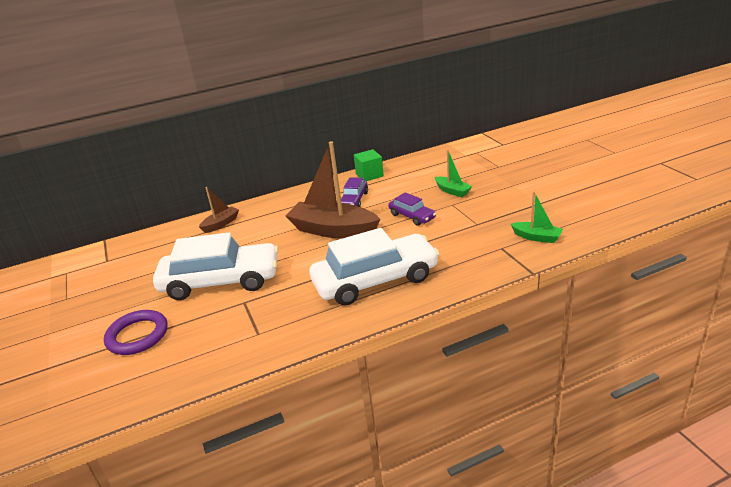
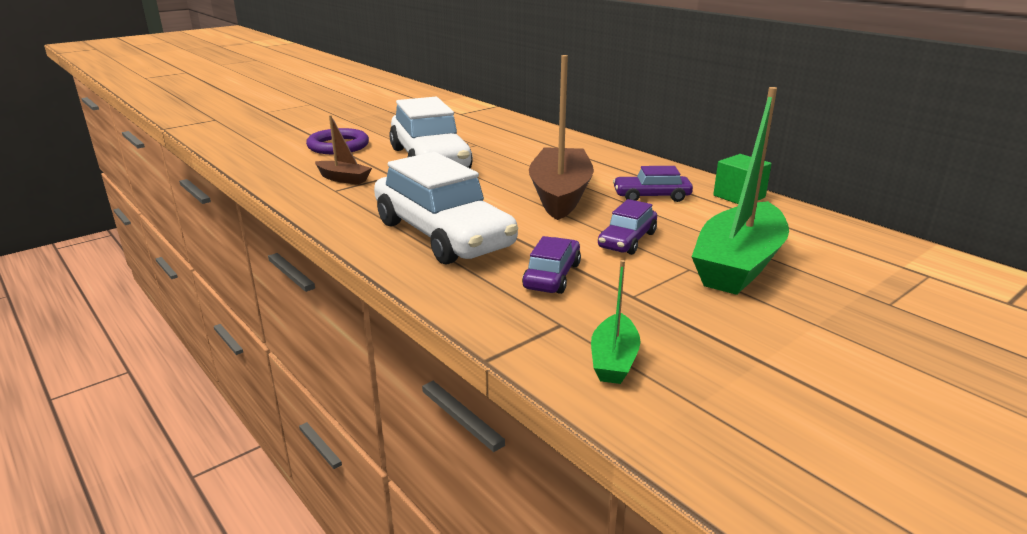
camera: 70 degrees right, 5 degrees down
(221, 224) = (548, 140): brown boat -> brown boat (343, 179)
(448, 245) = (552, 276): none -> purple car
(452, 191) = (738, 264): green boat -> green boat, size x2.06

